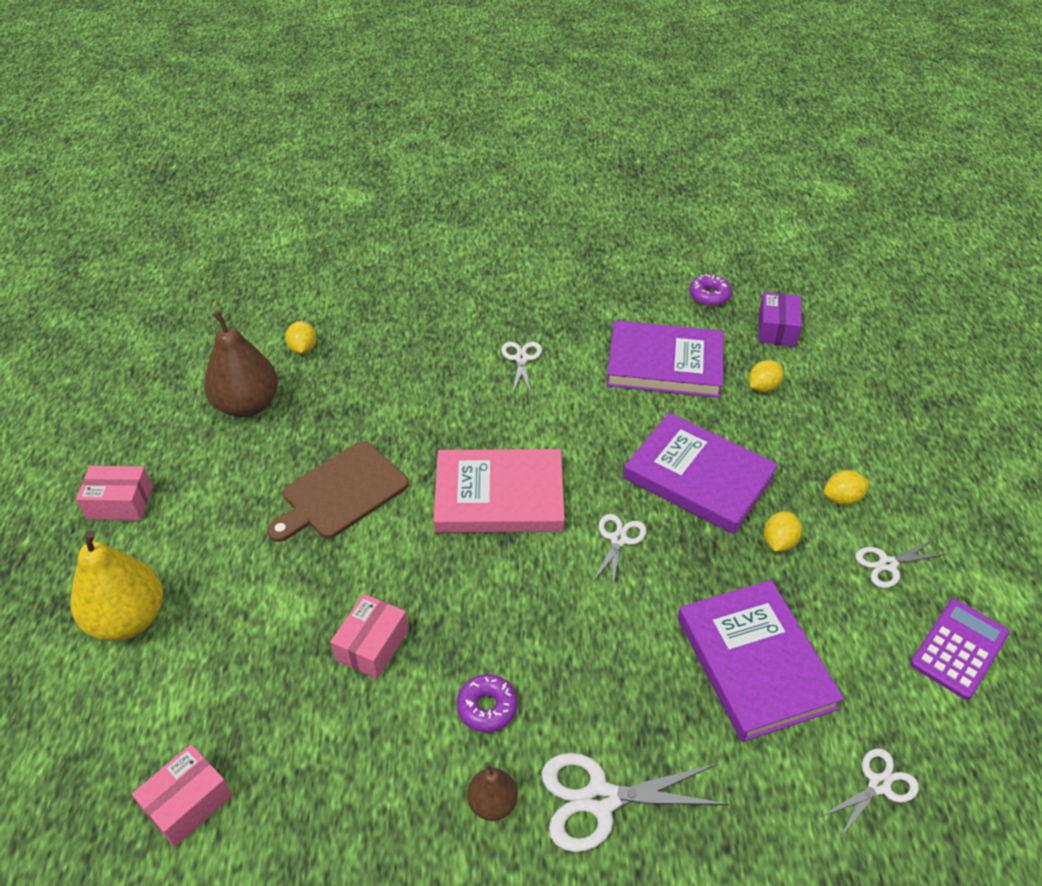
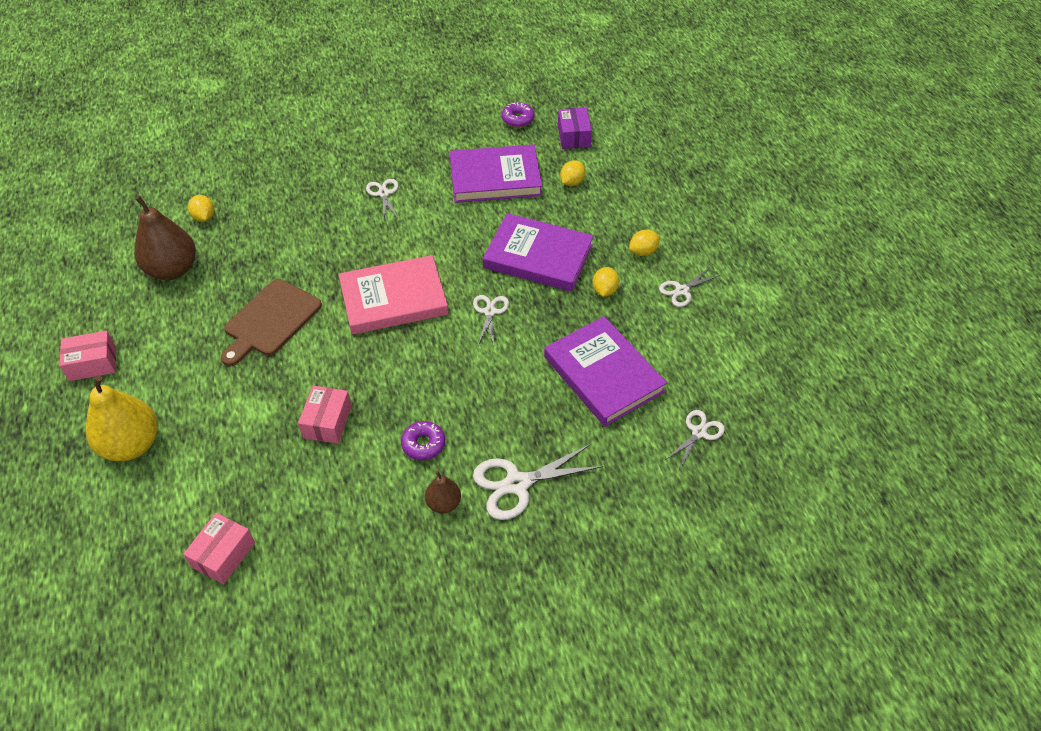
camera: 15 degrees left, 5 degrees up
(959, 649) = (737, 336): purple calculator -> none

